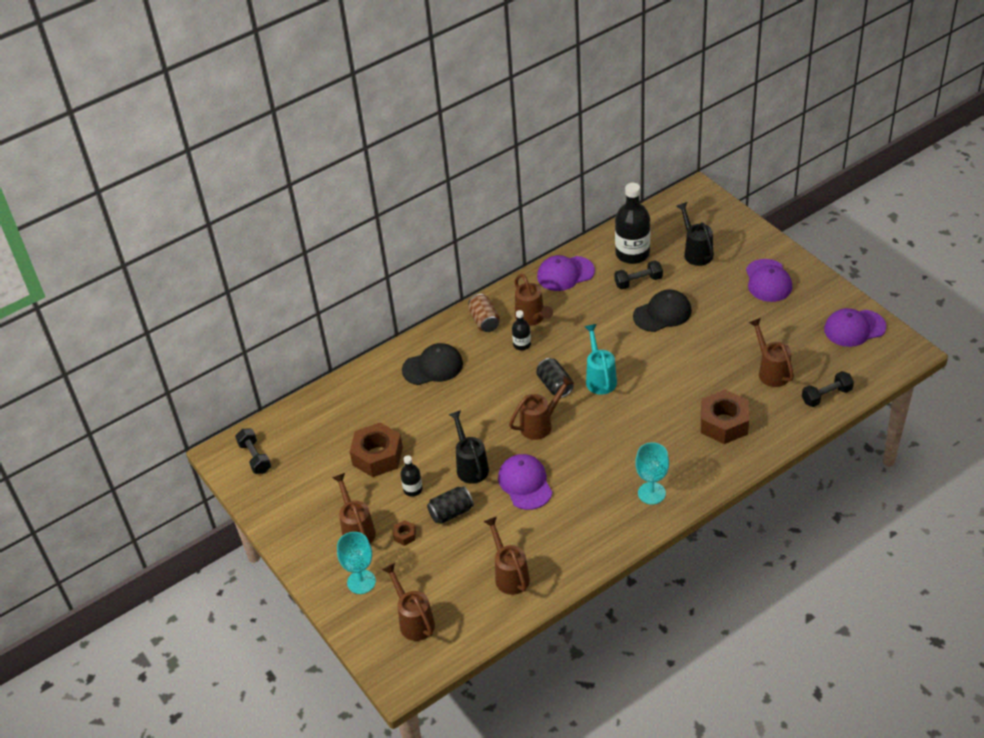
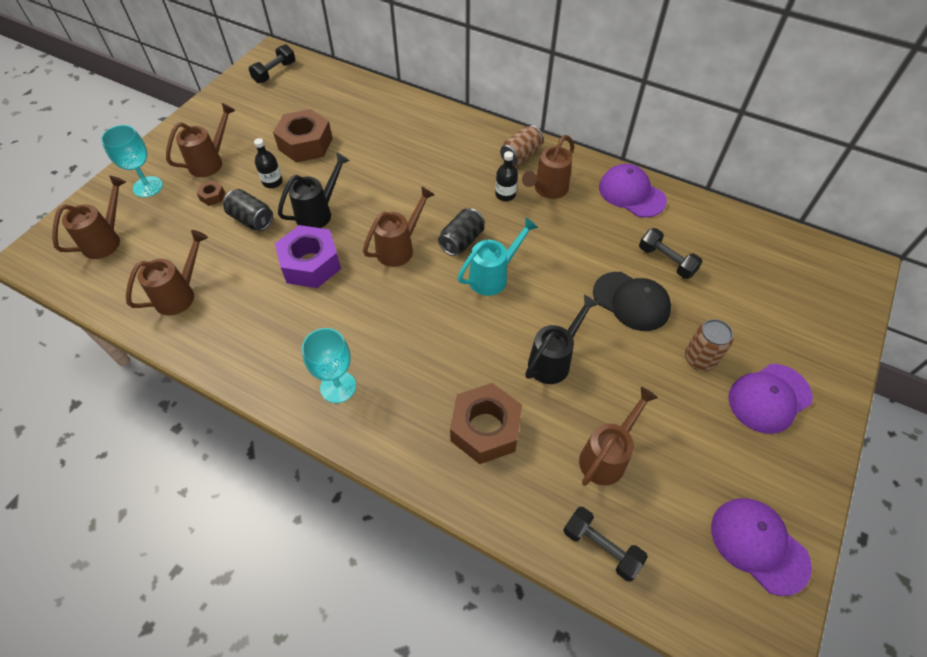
camera: 60 degrees right, 10 degrees up
(433, 367) = (437, 141): black cap -> none
(525, 483) = (311, 264): purple cap -> purple nut
(540, 424) = (399, 248): brown watering can -> brown watering can turned 75 degrees counterclockwise
(632, 254) = (706, 240): black bottle -> none
(696, 252) = (758, 301): black watering can -> black watering can (553, 360)
(725, 299) = (699, 359): none -> brown can

